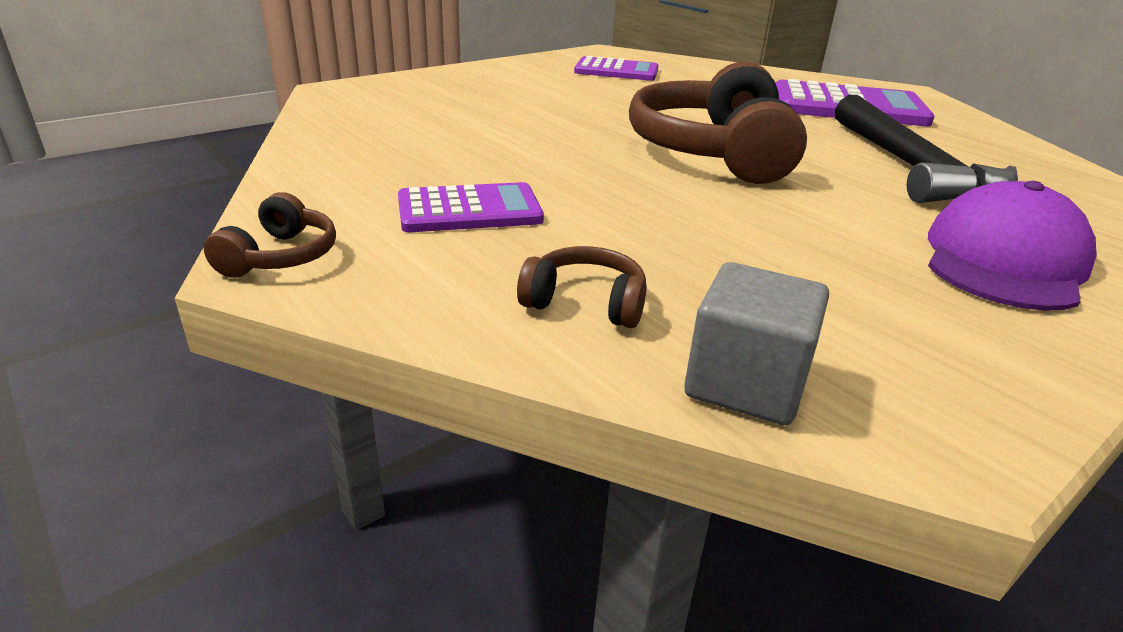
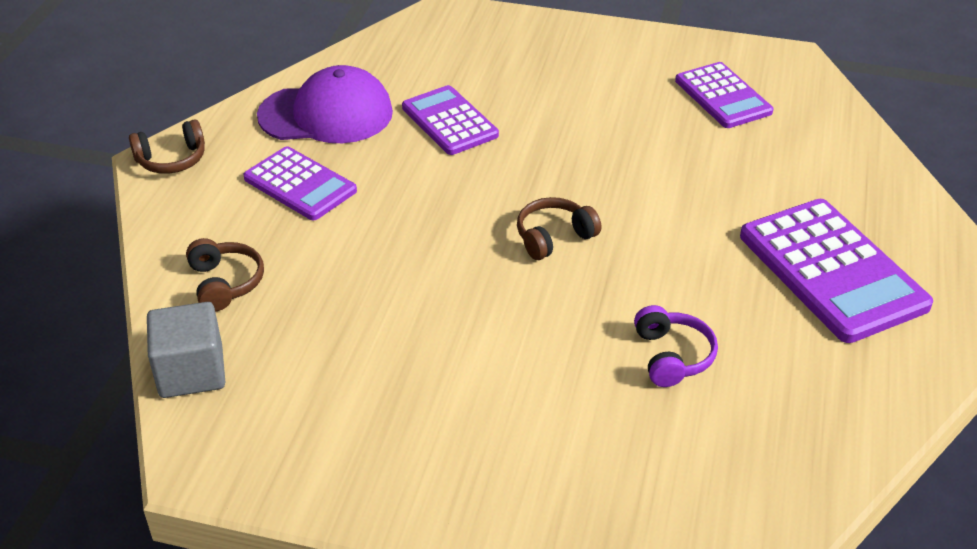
camera: 55 degrees right, 10 degrees up
(491, 132) = (450, 121): none -> purple calculator
(713, 152) = (554, 237): brown headphones -> brown headphones, size x0.44
(910, 167) = (672, 356): black hammer -> purple headphones
(1004, 261) = (492, 450): purple cap -> purple cap (326, 114)

